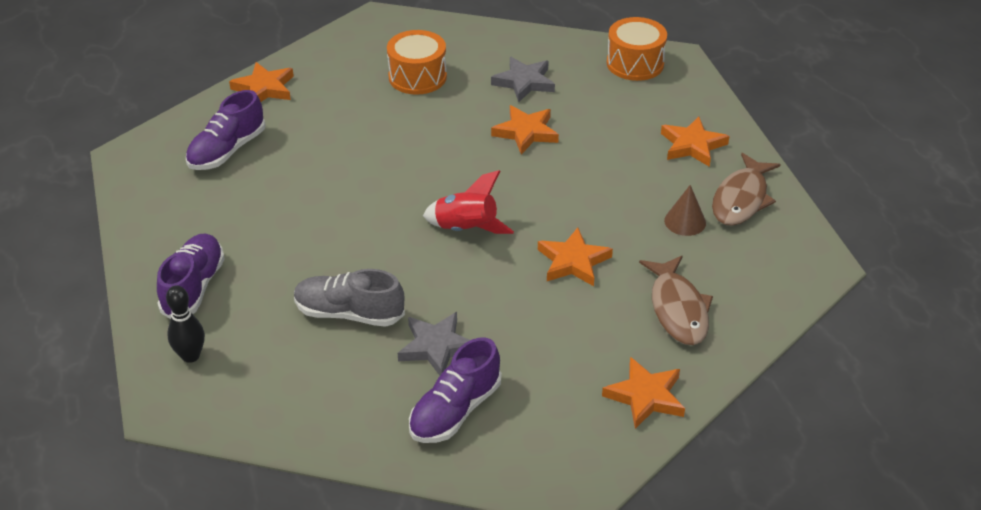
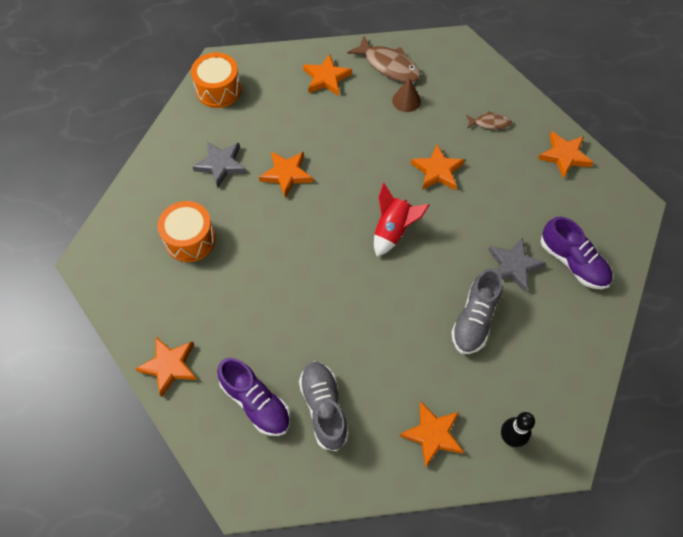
camera: 80 degrees left, 20 degrees up
(194, 287) = (432, 434): purple shoe -> orange star
(223, 199) = (324, 408): none -> grey shoe
(678, 309) = (490, 123): brown fish -> brown fish, size x0.55

